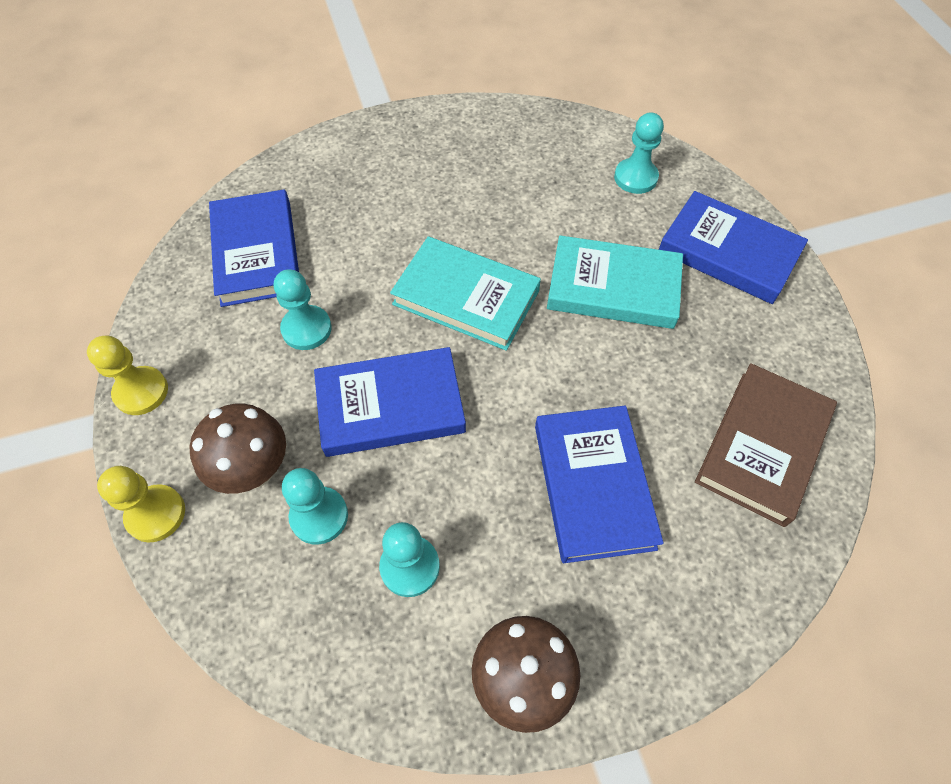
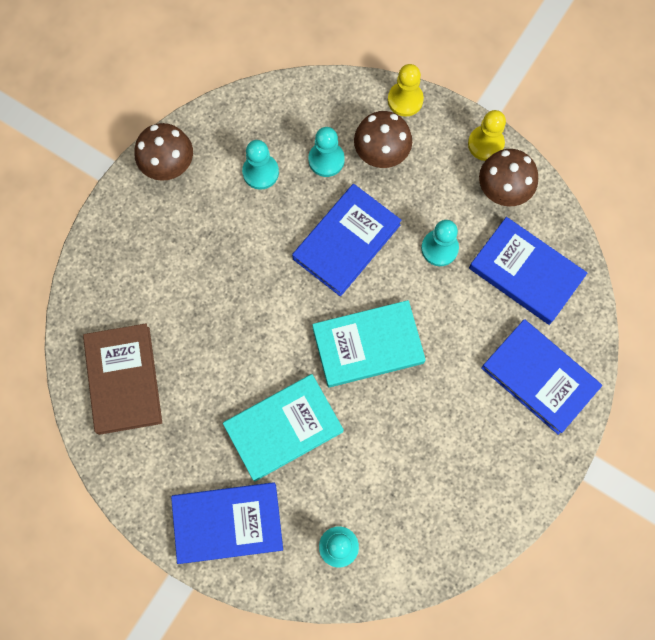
camera: 140 degrees right, 15 degrees up
(186, 334) = (502, 191): none -> brown mushroom
(593, 485) = (201, 283): blue book -> blue book (539, 377)

